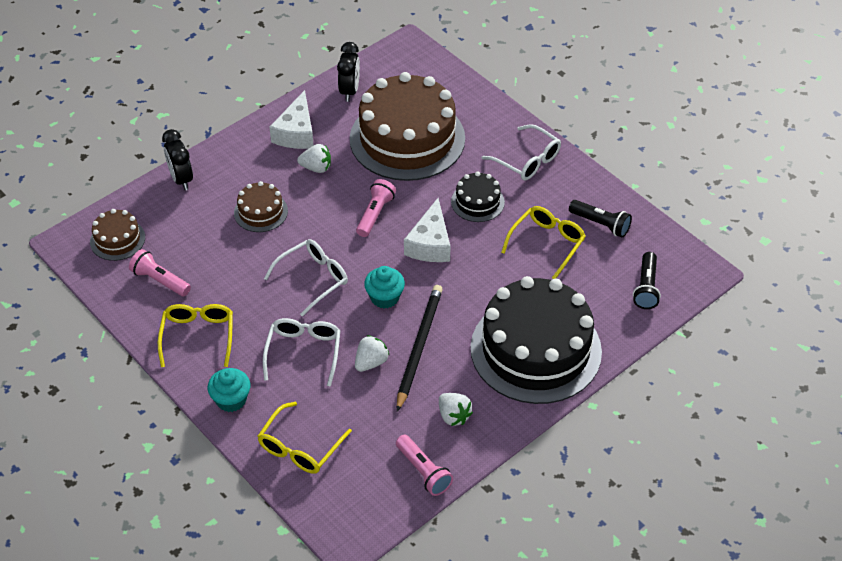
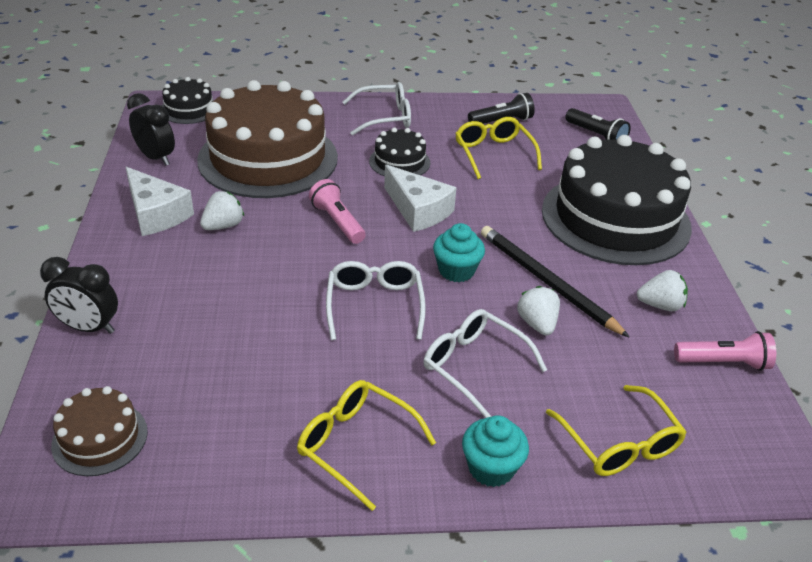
camera: 55 degrees left, 10 degrees down
(160, 281) = (223, 433): pink flashlight -> none
(261, 212) = (229, 293): brown cake -> none
(420, 64) = (189, 109): none -> black cake

